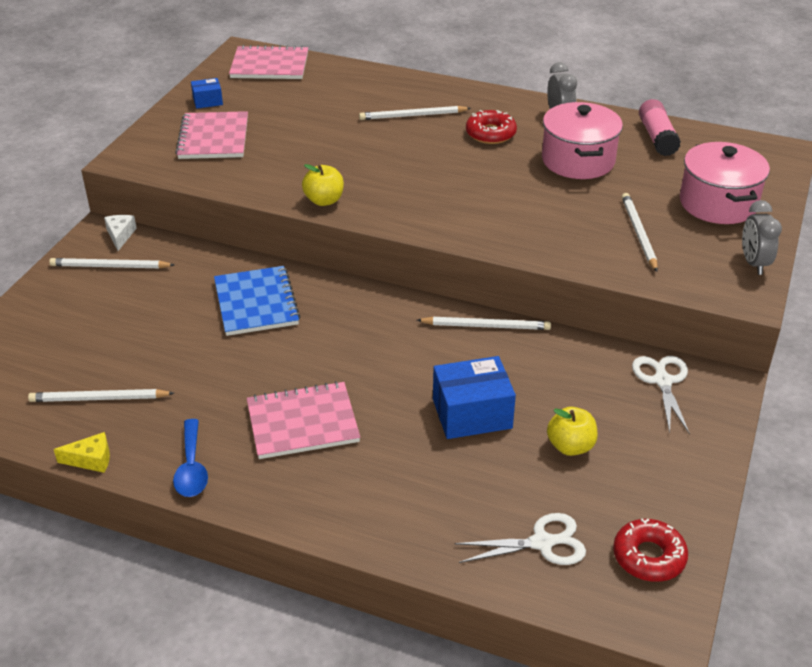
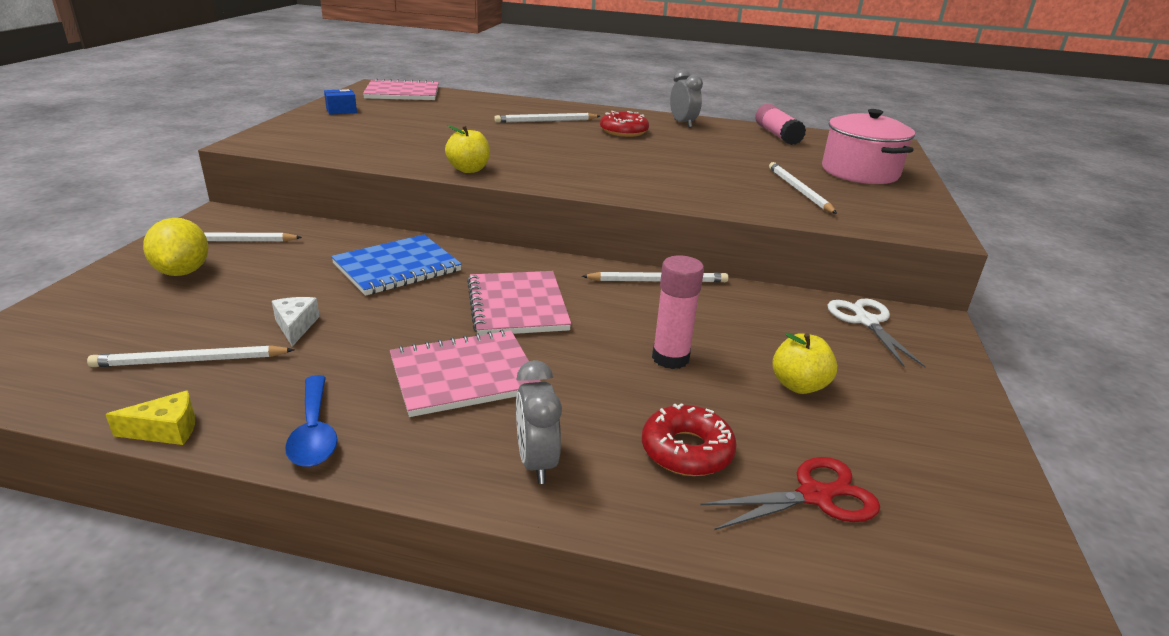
camera: 10 degrees left, 10 degrees down
(80, 303) = (183, 272): none -> yellow lemon
(120, 235) = (241, 217): white cheese -> white cheese (295, 326)
(213, 138) = (347, 131): pink notebook -> pink notebook (517, 306)
(256, 303) = (397, 267): blue notebook -> blue notebook turned 75 degrees clockwise
(472, 414) = (670, 358): blue box -> pink glue stick
(542, 543) = (815, 496): white scissors -> red scissors
(578, 160) = (713, 147): pink pot -> none
(649, 557) = (959, 504): red donut -> red donut (686, 450)
(753, 263) = (924, 209): grey clock -> grey clock (536, 462)

